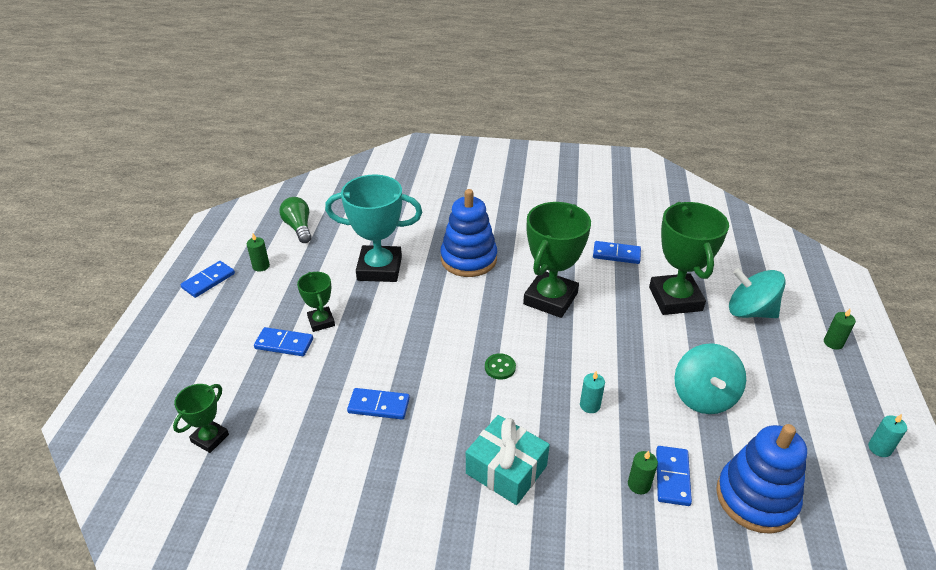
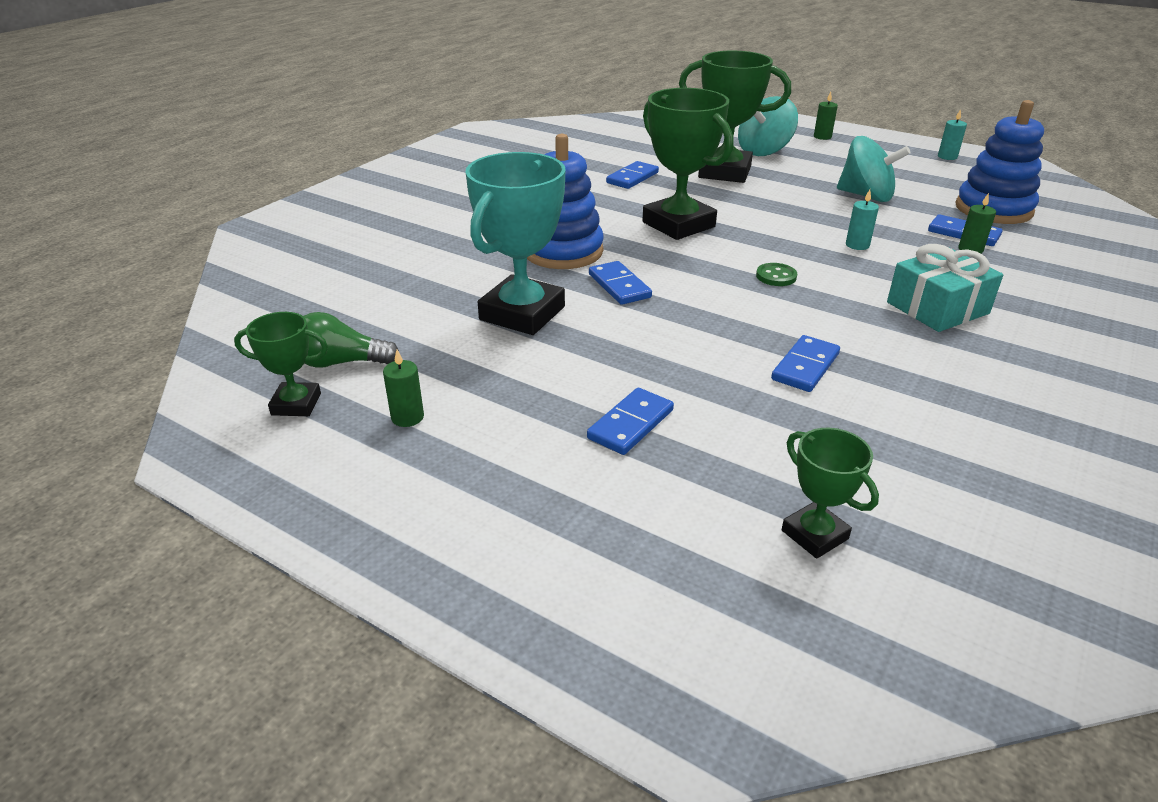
camera: 65 degrees left, 5 degrees down
(208, 281) = (390, 485): blue domino -> blue domino (619, 286)
(321, 321) = (603, 382): green trophy -> green trophy (296, 404)

